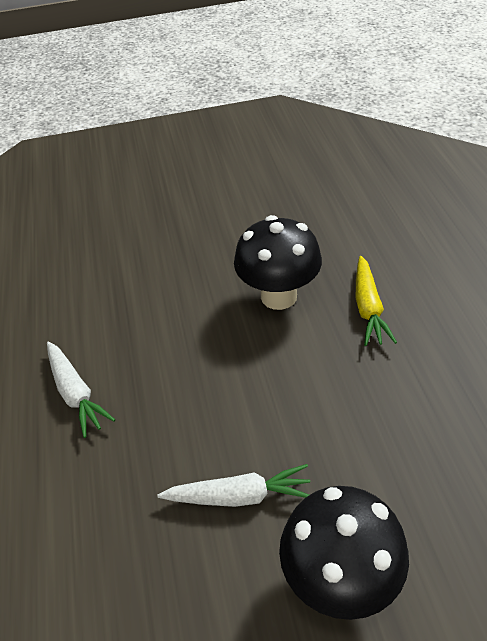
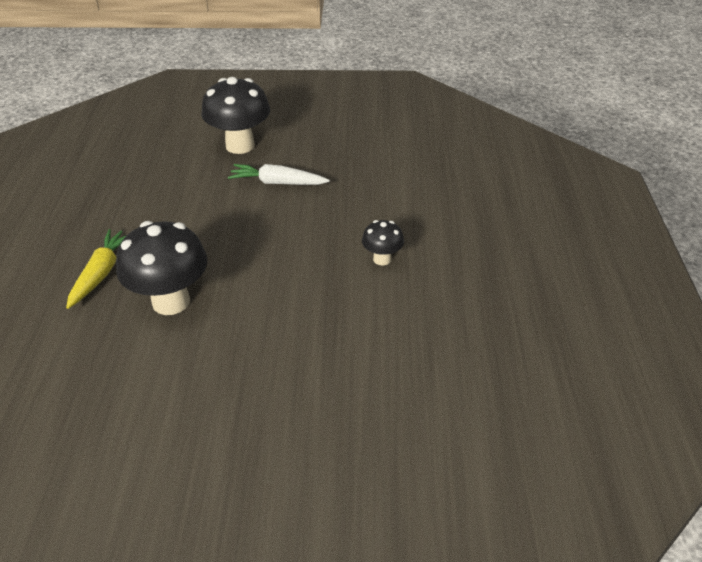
camera: 170 degrees left, 5 degrees down
(76, 393) = (382, 259): white carrot -> black mushroom

